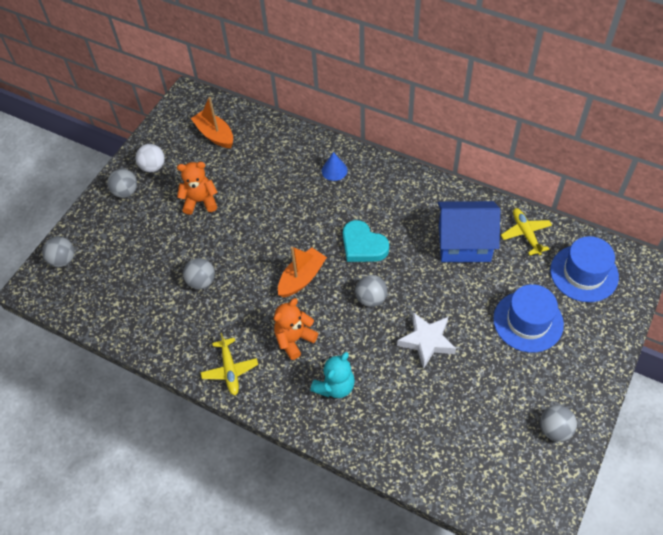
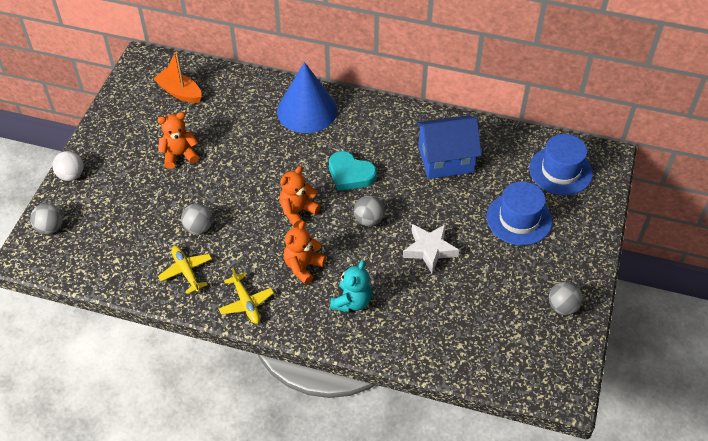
camera: 15 degrees left, 5 degrees down
(126, 192) = (100, 156): grey ball -> none
(153, 167) = (123, 129): white ball -> white ball (71, 175)
(302, 278) = (297, 211): orange boat -> orange teddy bear
(334, 170) = (307, 110): blue cone -> blue cone, size x2.35
(526, 234) = (501, 144): yellow plane -> yellow plane (186, 271)

